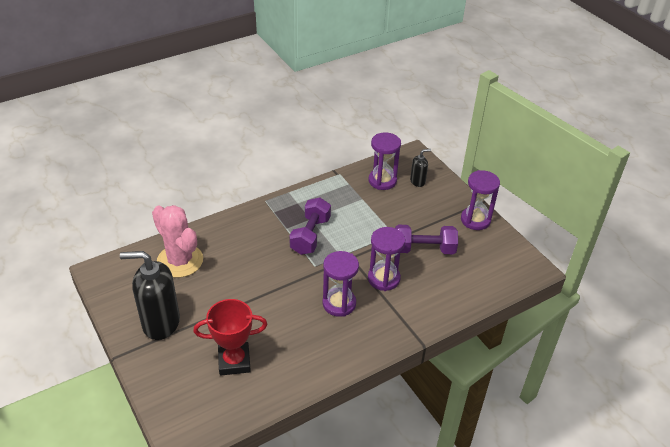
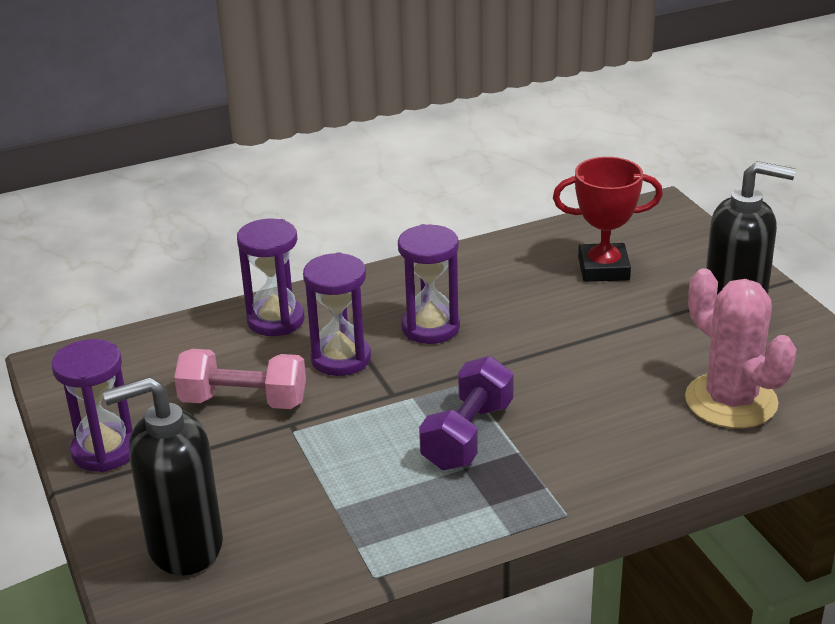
camera: 170 degrees left, 10 degrees down
(382, 181) = (271, 552): purple hourglass -> purple hourglass (275, 320)
(417, 181) = (184, 546): black soap dispenser -> black soap dispenser, size x2.08
(424, 249) = (243, 401): purple dumbbell -> pink dumbbell

